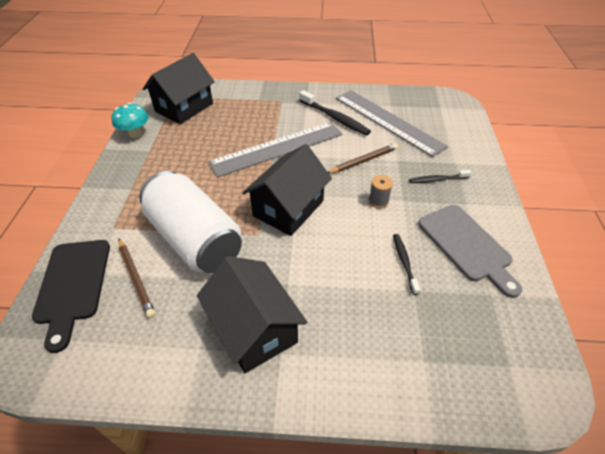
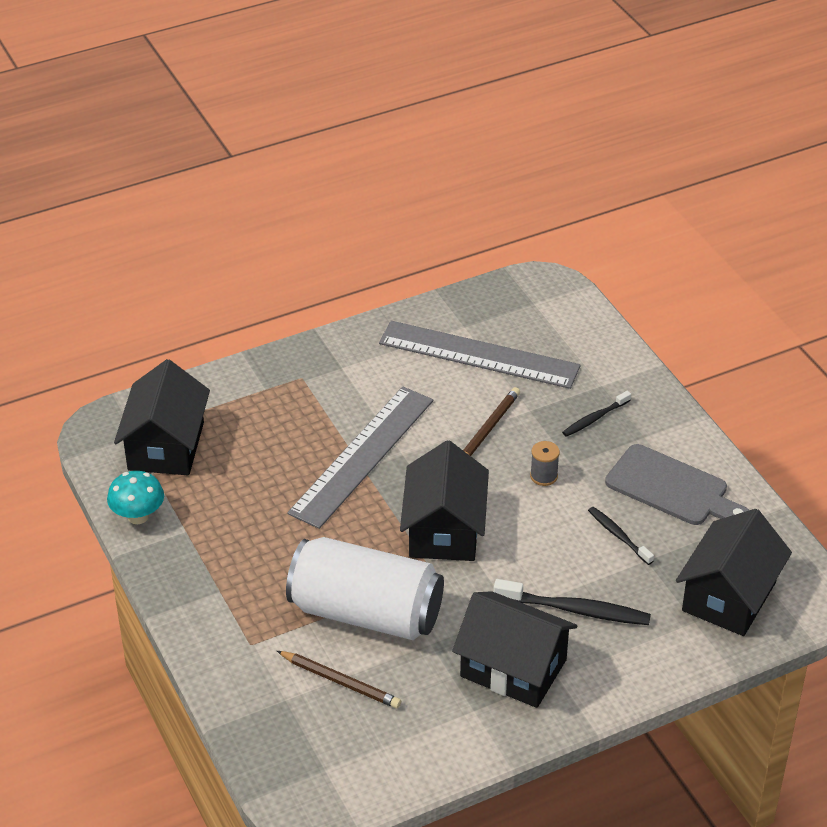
camera: 30 degrees left, 5 degrees down
(73, 285) = (275, 720): black cutting board -> none
(335, 118) = (403, 377): black toothbrush -> black toothbrush (575, 610)
(467, 354) = (729, 596): none -> black house

